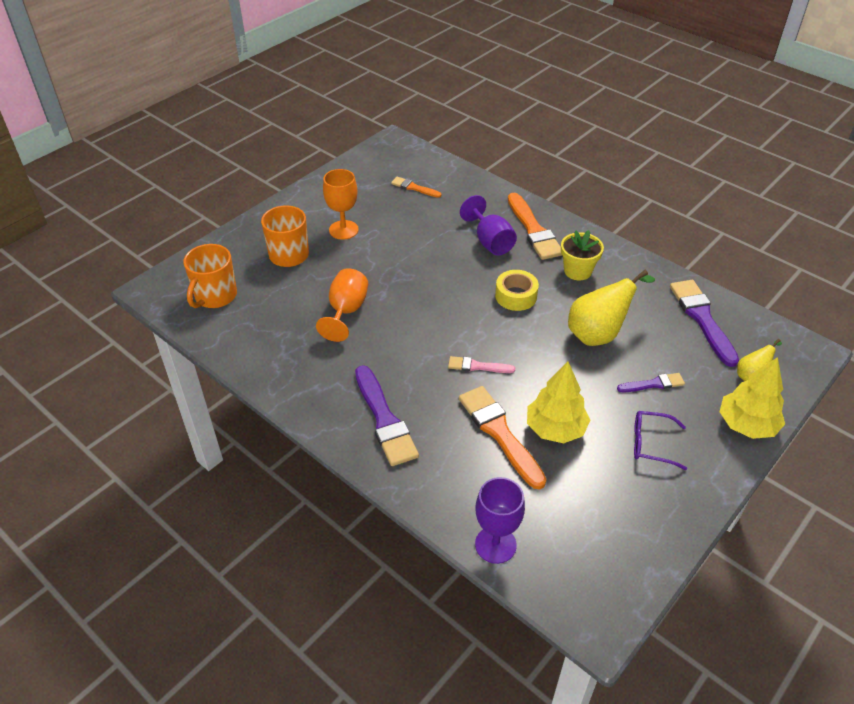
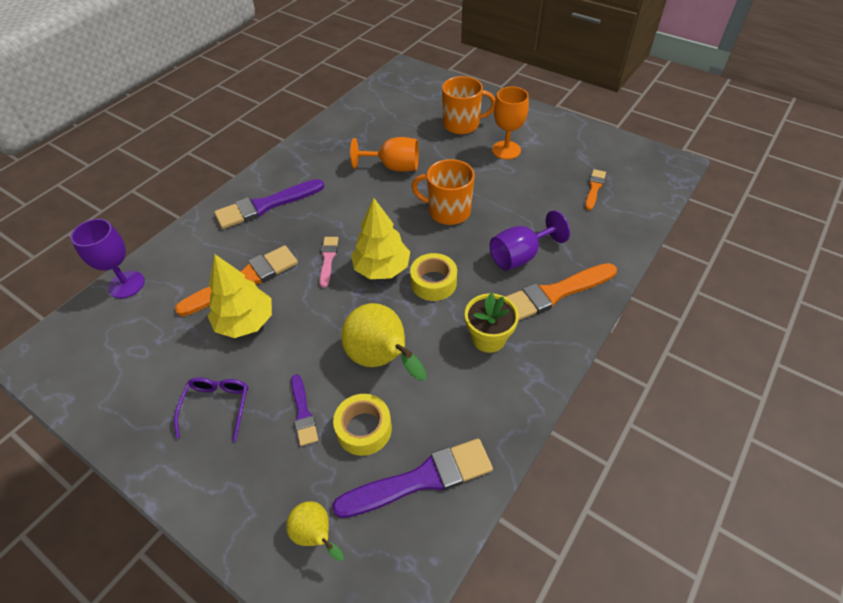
camera: 85 degrees right, 5 degrees up
(215, 296) = (401, 97): orange mug -> orange mug (448, 211)
(665, 347) = (364, 429): none -> yellow tape
(746, 425) = (233, 515): yellow tree -> yellow tree (381, 268)

